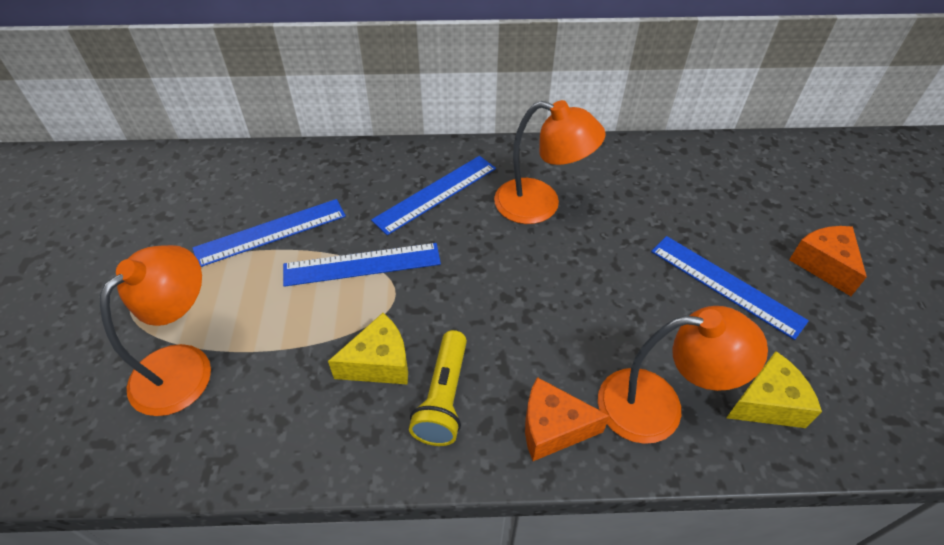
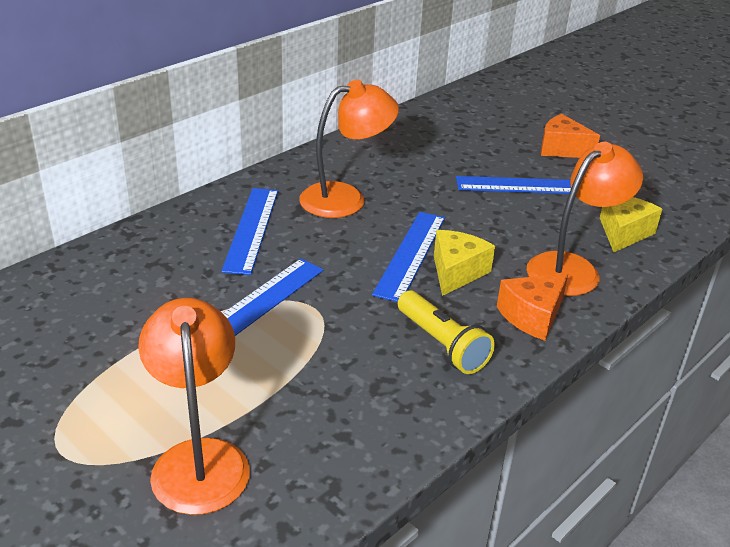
camera: 45 degrees left, 15 degrees down
(271, 232) = (136, 327): blue ruler -> blue ruler (411, 254)
(379, 363) = (366, 354): yellow cheese -> yellow cheese (456, 272)

